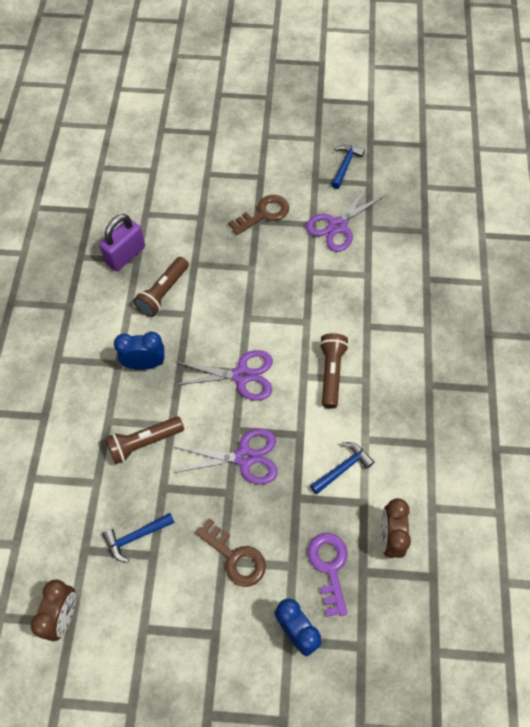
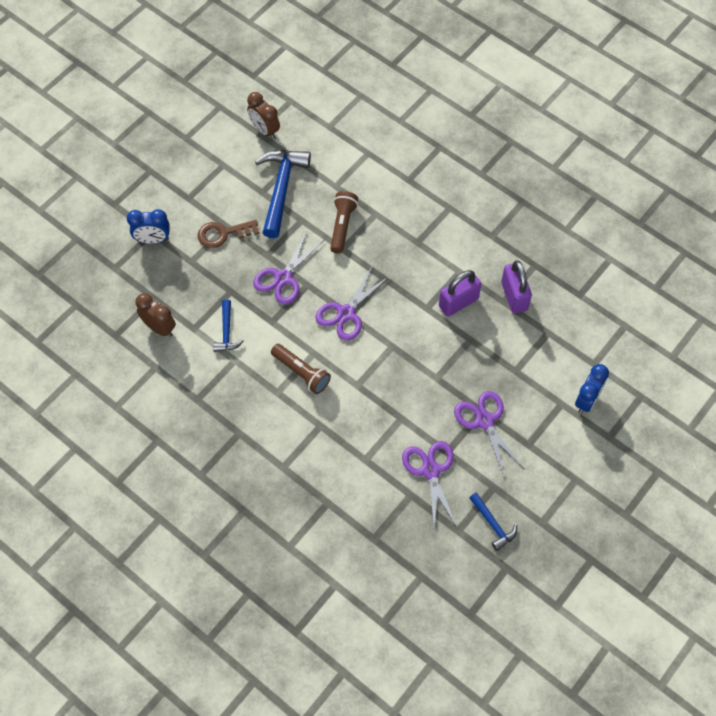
camera: 125 degrees right, 0 degrees up
(136, 537) = (281, 189): blue hammer -> blue hammer, size x1.91
(145, 364) = (404, 258): blue clock -> blue clock (586, 400)
(163, 293) = (458, 302): brown flashlight -> purple padlock
(264, 214) = (485, 421): brown key -> purple scissors
(329, 567) = (172, 281): purple key -> none

